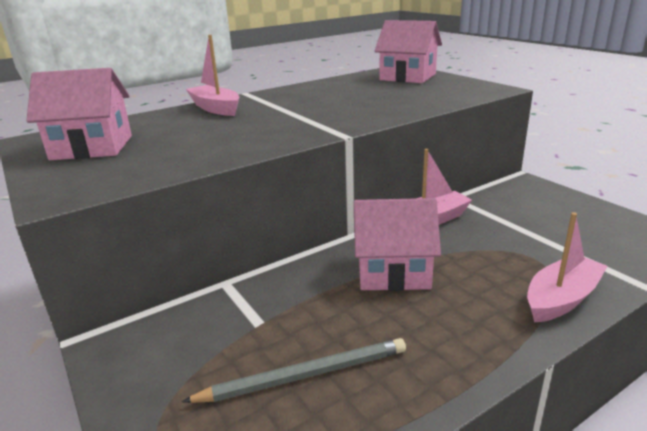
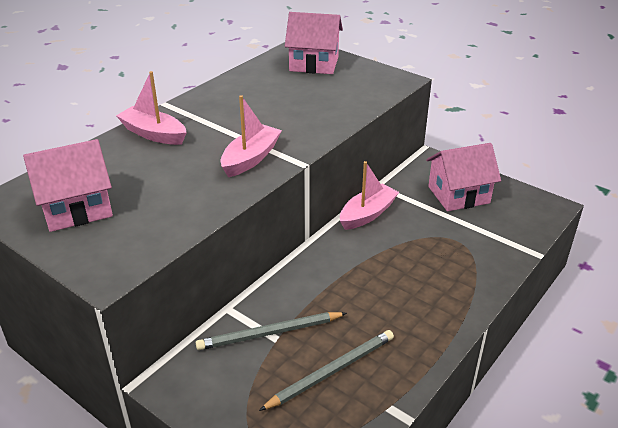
camera: 20 degrees left, 10 degrees up
(255, 316) = (270, 333): none -> grey pencil
(393, 271) = (357, 272): pink house -> pink house (458, 195)
(561, 299) = (482, 274): pink boat -> pink boat (251, 158)

